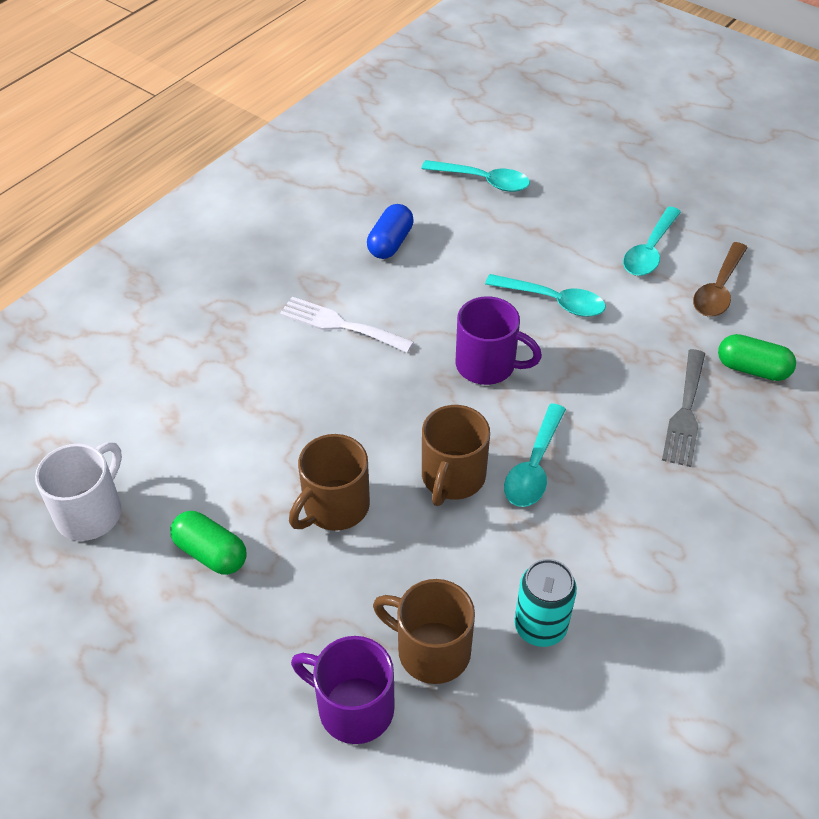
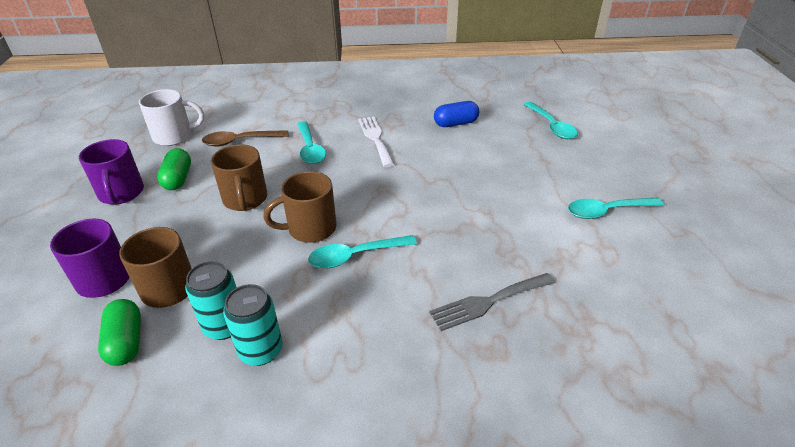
camera: 50 degrees right, 10 degrees down
(334, 507) = (245, 200): brown mug -> brown mug turned 105 degrees counterclockwise
(487, 365) = (413, 198): purple mug -> purple mug (121, 193)
(553, 301) = (500, 196): turquoise spoon -> turquoise spoon (310, 149)
(601, 612) = (261, 350): none -> turquoise can
(718, 289) = (626, 260): brown spoon -> brown spoon (240, 141)
(752, 369) = (578, 317): green capsule -> green capsule (126, 342)

